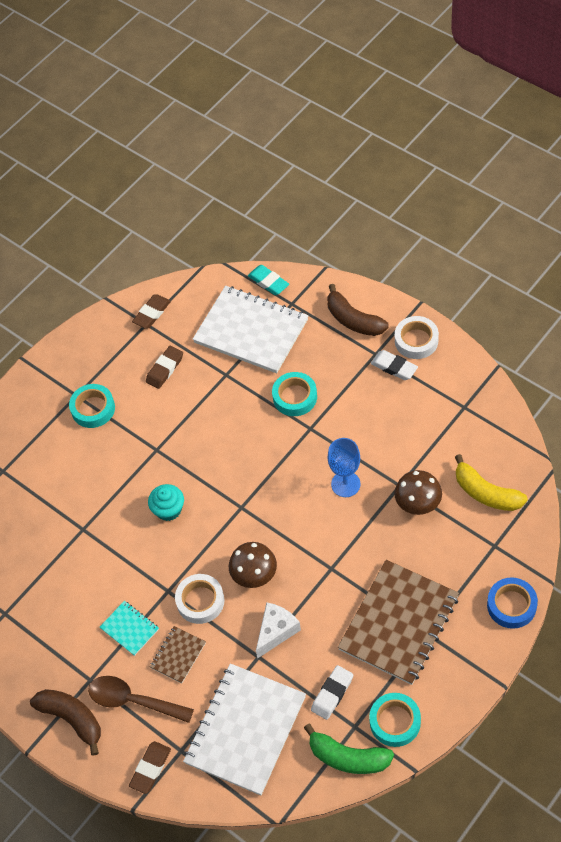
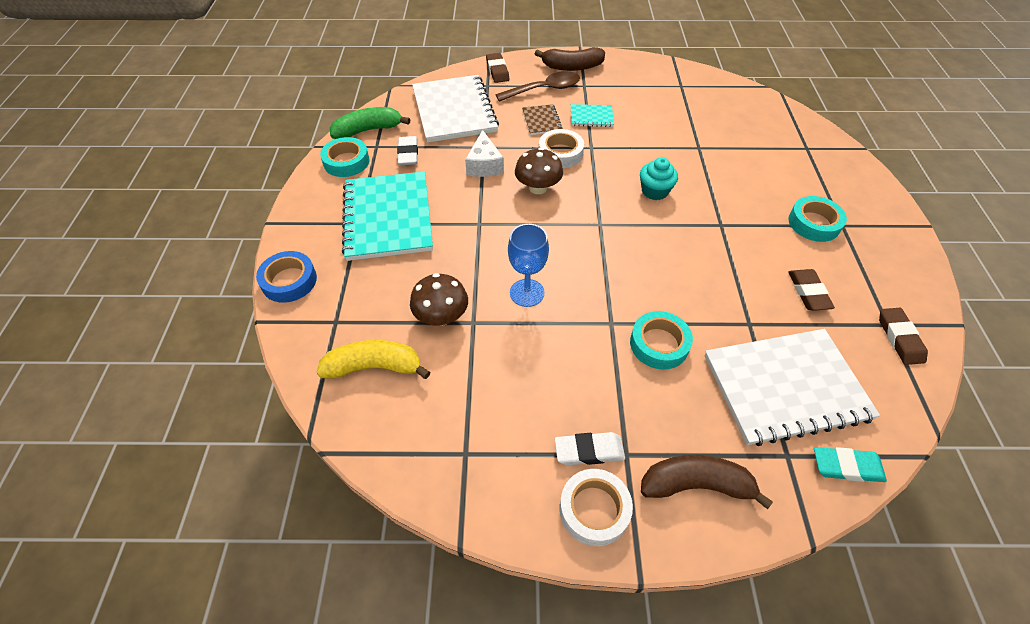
camera: 135 degrees right, 5 degrees down
(399, 623) = (388, 217): brown notebook -> turquoise notebook

